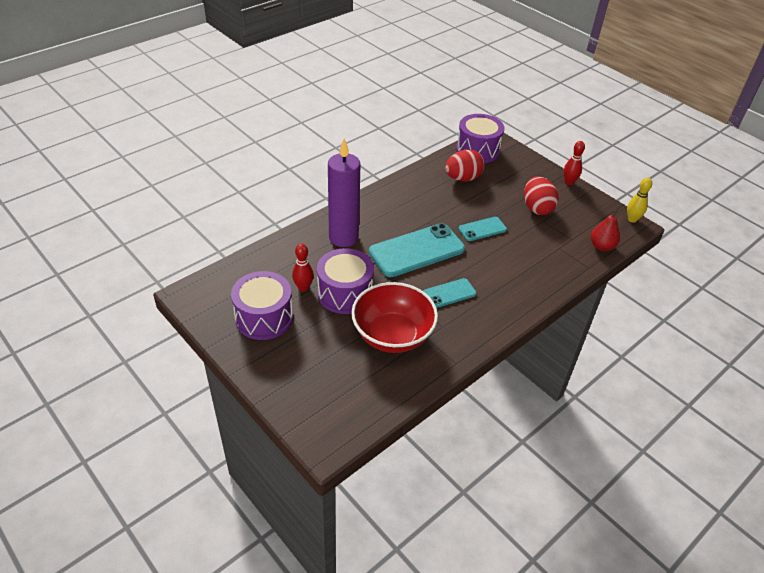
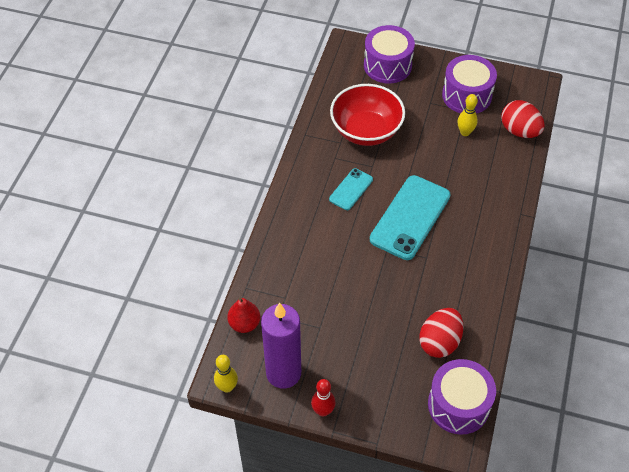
camera: 150 degrees right, 10 degrees up
(303, 287) = (465, 132): red bowling pin -> yellow bowling pin
(343, 237) = (482, 195): purple candle -> purple candle (283, 373)
(345, 293) = (430, 145): purple drum -> purple drum (387, 65)
(482, 229) = (371, 278): turquoise phone -> none
(537, 208) = (335, 342): red egg -> red egg (519, 131)

